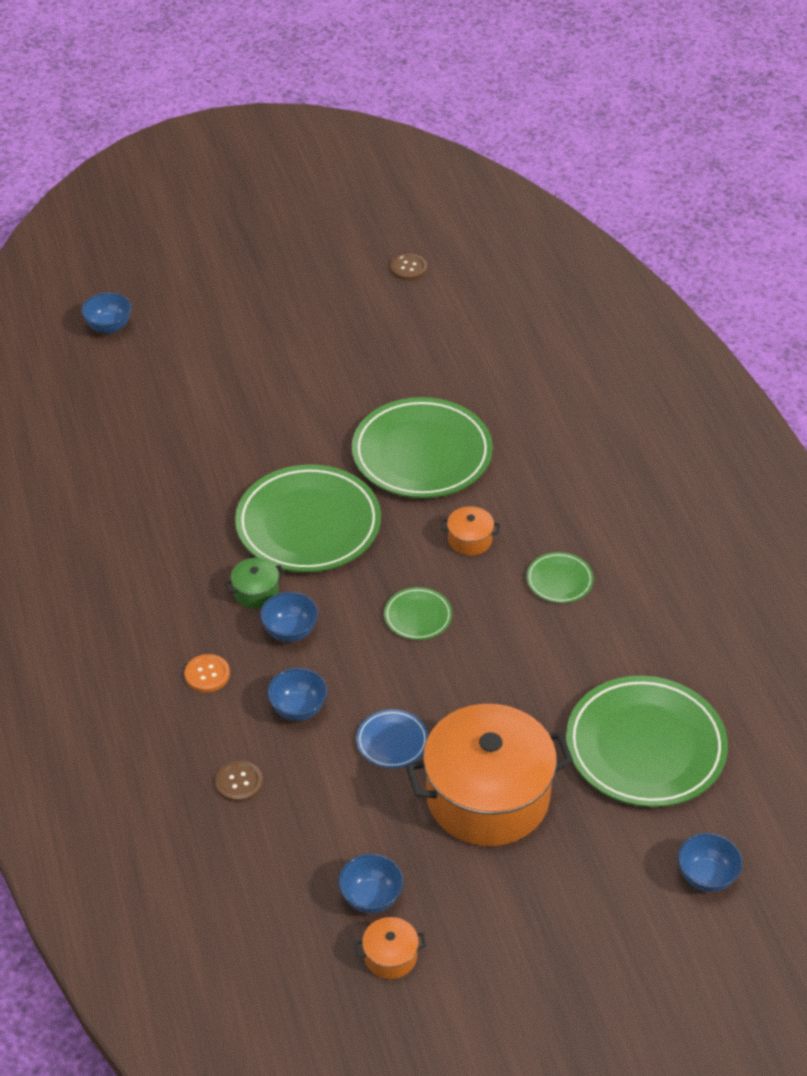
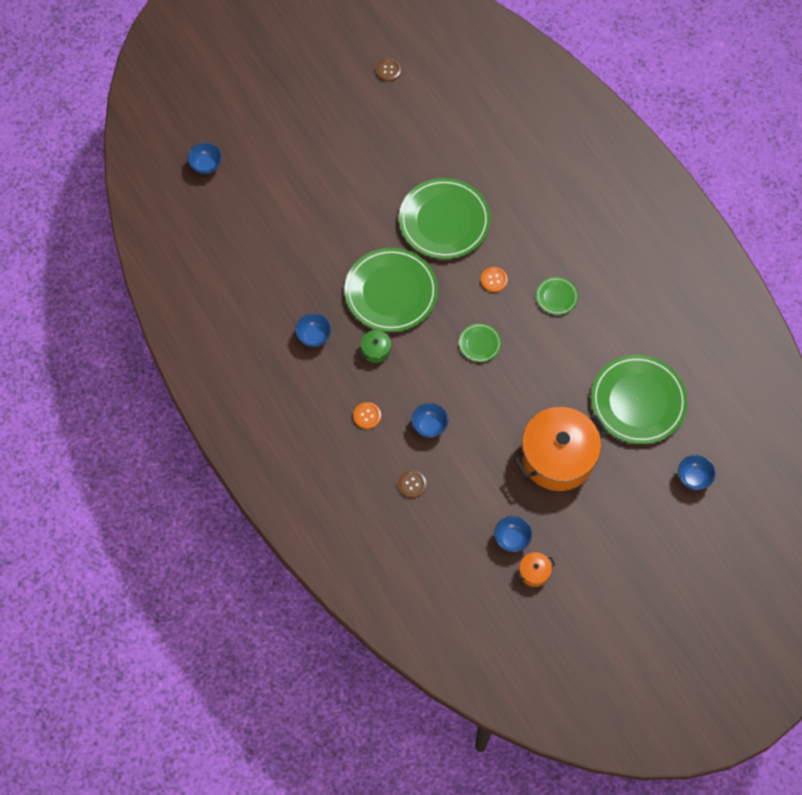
camera: 15 degrees left, 20 degrees up
(290, 631) = (406, 373): blue bowl -> blue bowl (314, 336)
(392, 741) = (491, 434): blue plate -> none
(470, 540) = (494, 280): orange pot -> orange button

